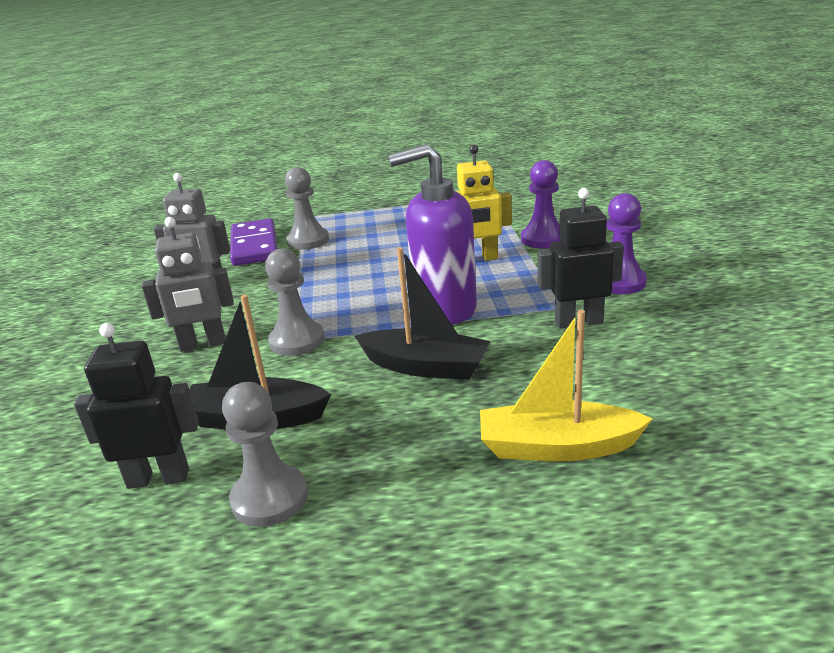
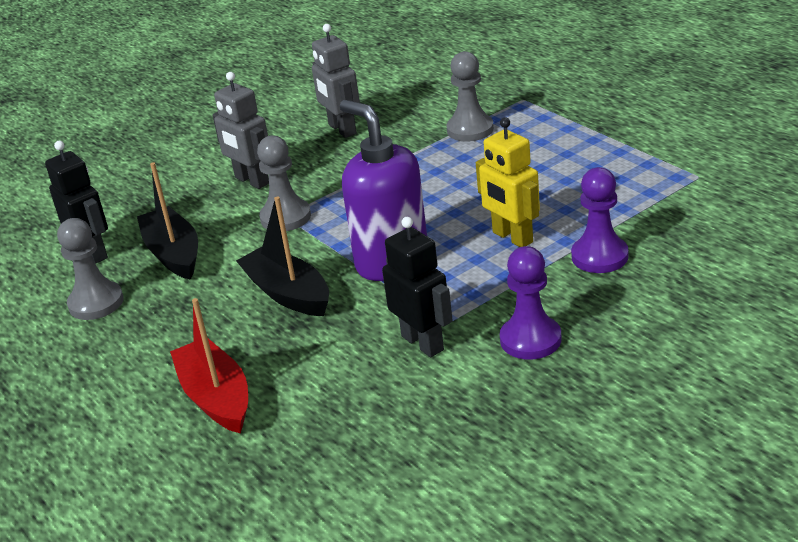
camera: 60 degrees right, 5 degrees up
(254, 246) = (434, 110): purple domino -> none
(425, 367) = (288, 293): black boat -> black boat turned 150 degrees clockwise
(557, 447) = (216, 398): yellow boat -> red boat

